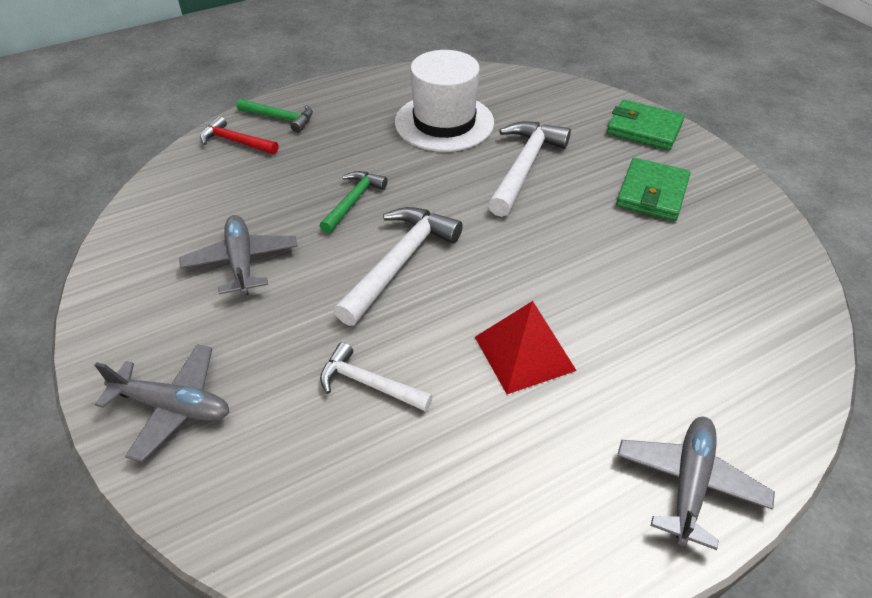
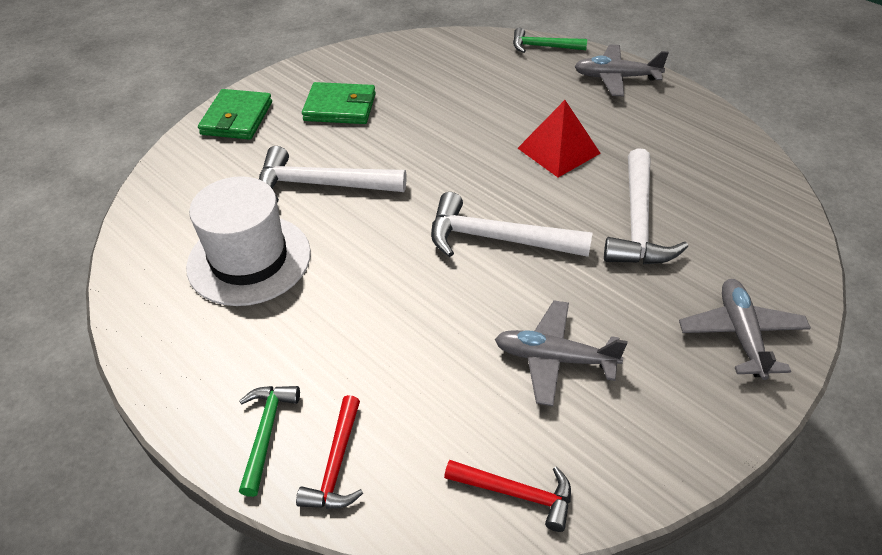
camera: 105 degrees left, 0 degrees up
(151, 212) = (516, 494): none -> red hammer
(241, 262) = (554, 359): grey plane -> grey plane turned 45 degrees clockwise
(353, 201) = (421, 298): green hammer -> green hammer (543, 47)
(369, 383) = (638, 222): white hammer -> white hammer, size x1.65

